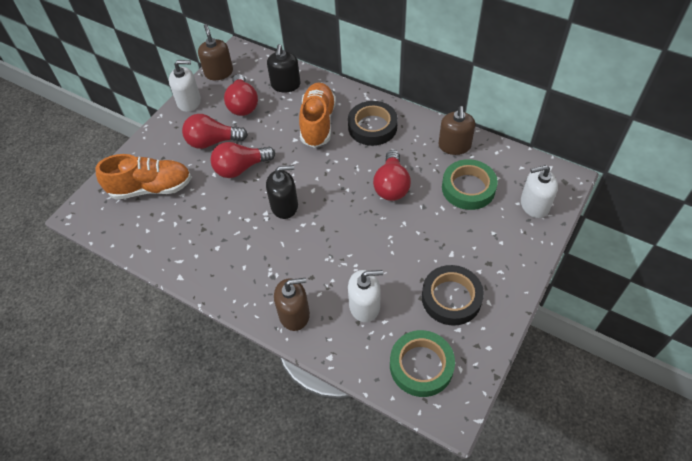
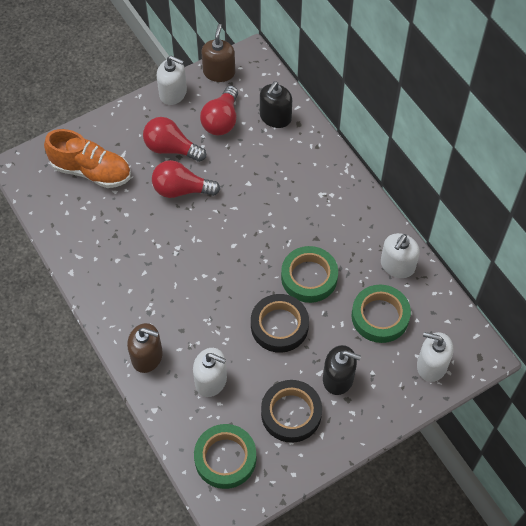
camera: 25 degrees right, 5 degrees up
(284, 206) = (198, 248): black soap dispenser -> black soap dispenser (338, 378)
(318, 123) = (281, 176): orange shoe -> none
(372, 127) = (330, 206): black tape -> black tape (279, 326)
(391, 185) = (309, 277): red light bulb -> green tape
(454, 146) = (397, 265): brown soap dispenser -> white soap dispenser

